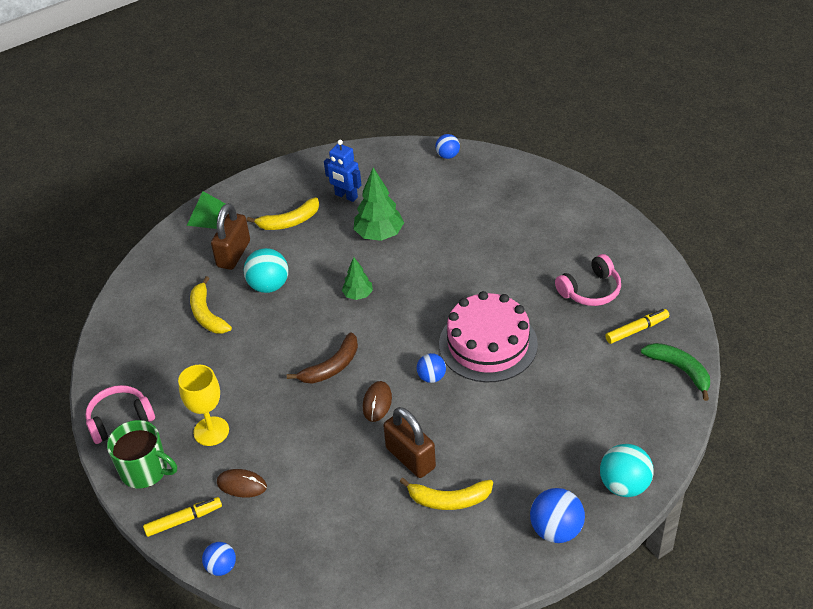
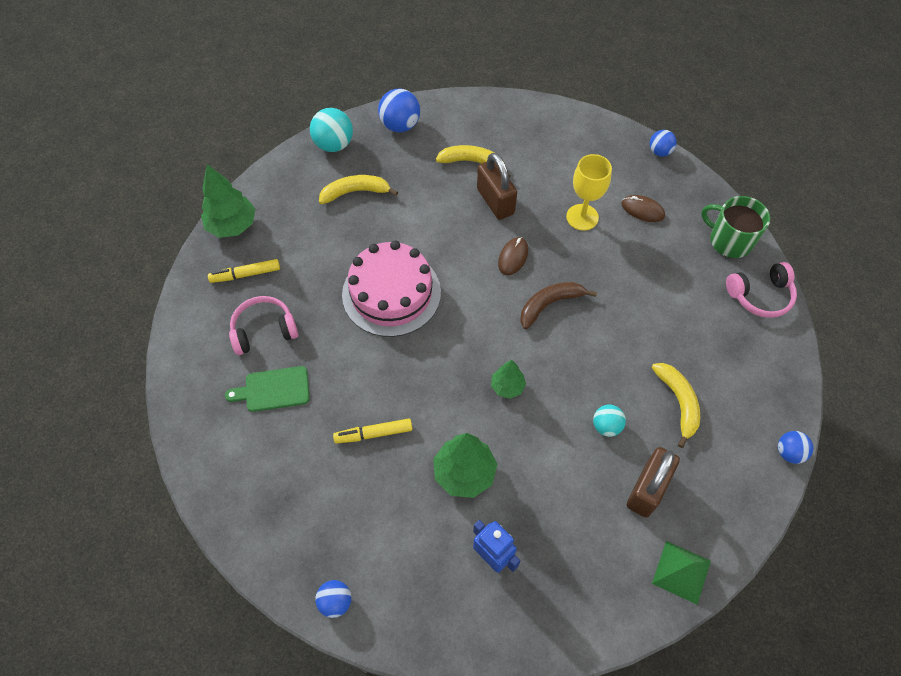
camera: 170 degrees left, 15 degrees up
(184, 520) = (691, 192): yellow marker -> yellow marker (373, 433)
(211, 431) = (670, 264): yellow goblet -> yellow goblet (582, 217)
(269, 286) = (606, 426): turquoise ball -> turquoise ball, size x0.61
(289, 222) = (573, 528): yellow banana -> yellow banana (355, 192)
(431, 377) = (456, 271): blue ball -> blue ball (789, 452)
(556, 252) = (273, 389): none -> green cutting board
(680, 370) = (232, 226): green banana -> green tree

